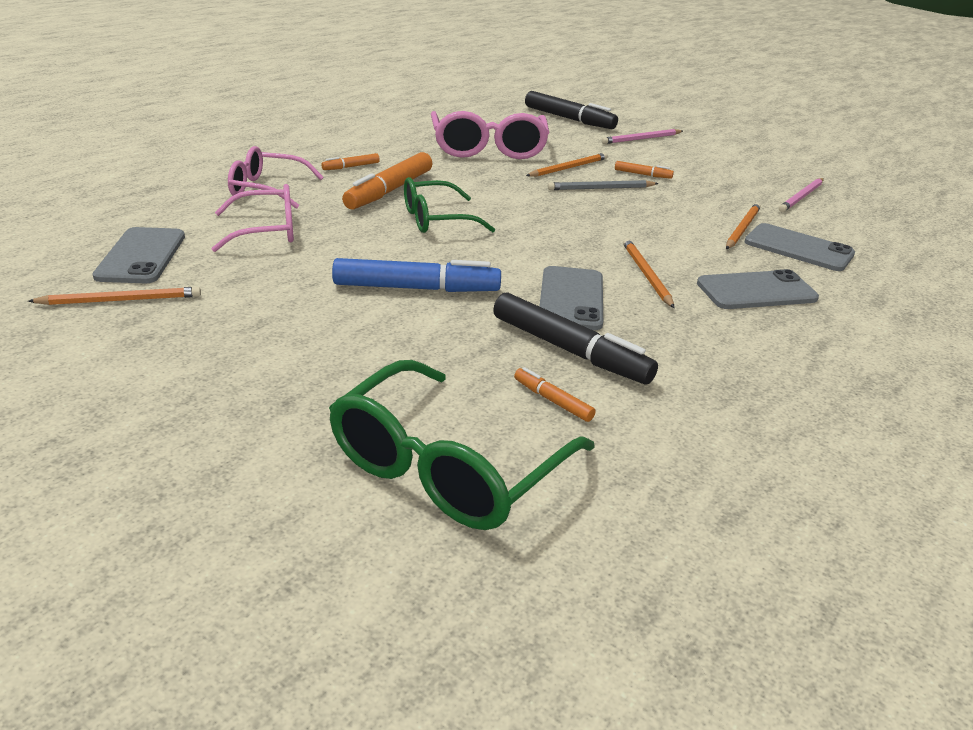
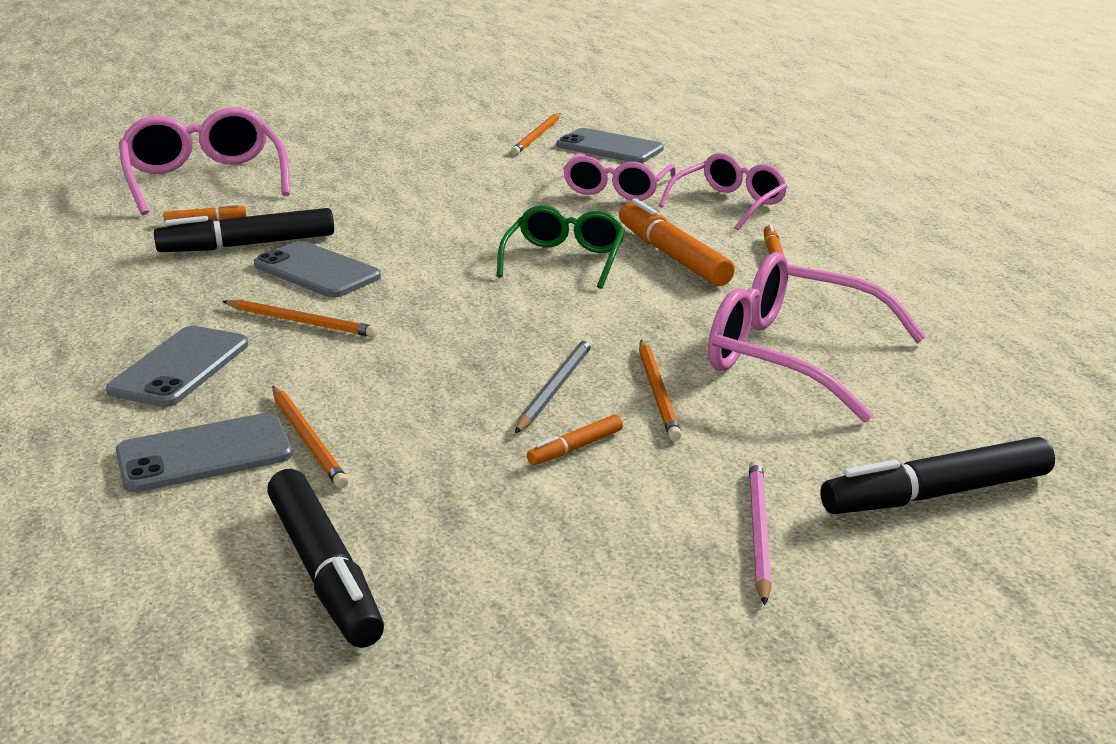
camera: 125 degrees right, 5 degrees down
(416, 288) = (427, 219): blue marker -> none
(448, 467) = (204, 180): green glasses -> pink glasses
(801, 197) = (324, 571): pink pencil -> black marker

